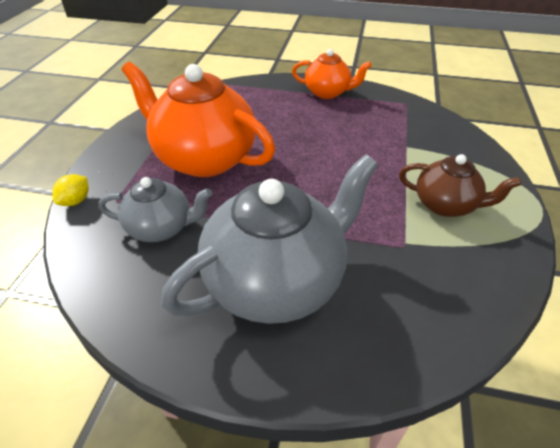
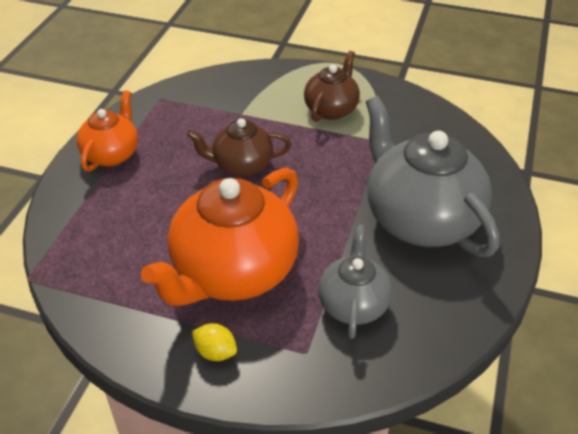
camera: 85 degrees left, 0 degrees up
(76, 201) = (302, 395): yellow lemon -> yellow lemon (215, 352)
(332, 152) = (241, 165): none -> brown teapot

